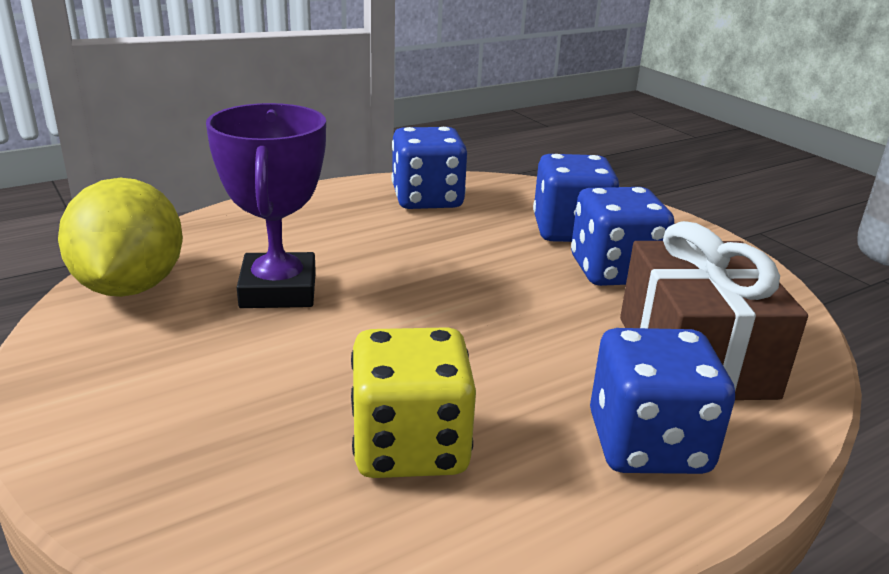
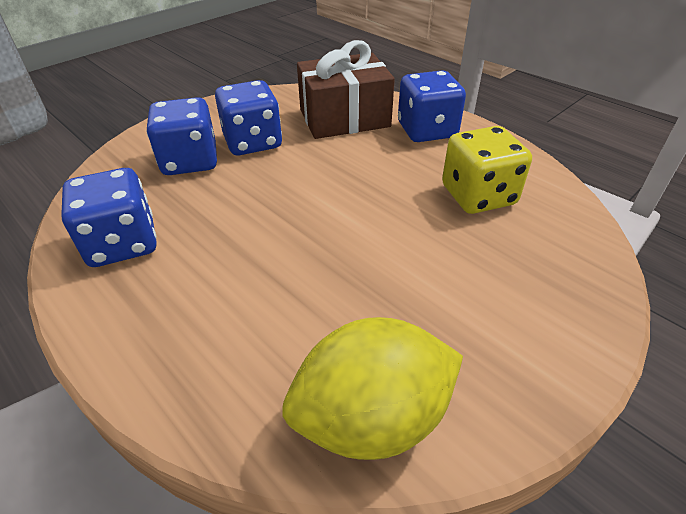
camera: 100 degrees left, 15 degrees up
(278, 290) = (336, 298): purple trophy -> none

